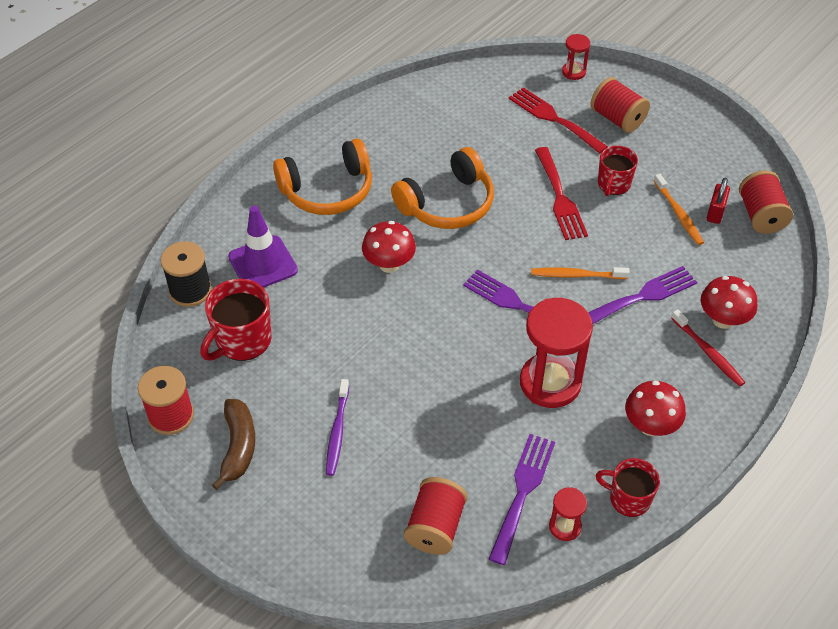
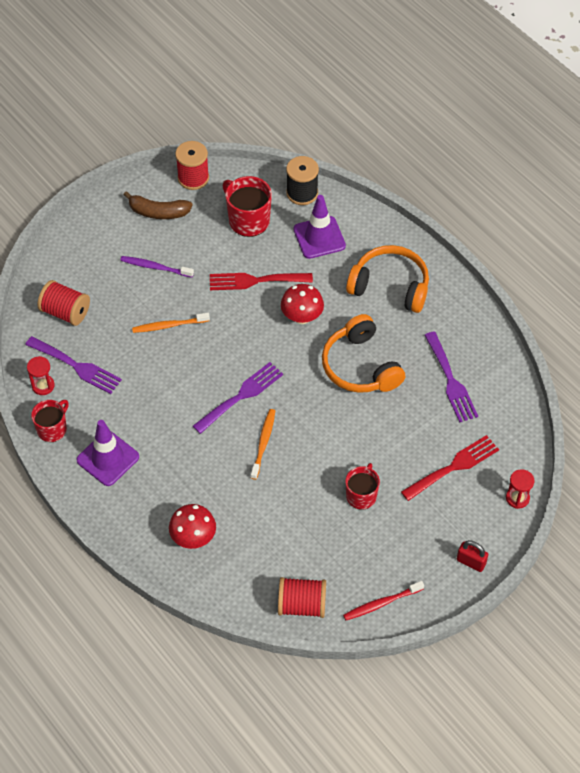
camera: 100 degrees right, 5 degrees up
(328, 190) = (390, 286): orange headphones -> orange headphones turned 120 degrees clockwise
(550, 383) = (163, 402): red hourglass -> none
(560, 198) = (352, 450): red fork -> red fork (255, 281)
(613, 184) = (361, 495): red mug -> red mug turned 75 degrees clockwise
(617, 119) = (446, 520): red spool -> none
(641, 297) = (230, 484): purple fork -> purple fork (451, 381)
(650, 426) = (108, 458): red mushroom -> purple traffic cone
(678, 214) = (316, 538): orange toothbrush -> orange toothbrush (168, 326)
(708, 353) = (163, 517): red toothbrush -> red toothbrush (381, 603)
(715, 213) = (312, 568): red padlock -> red padlock (471, 562)

